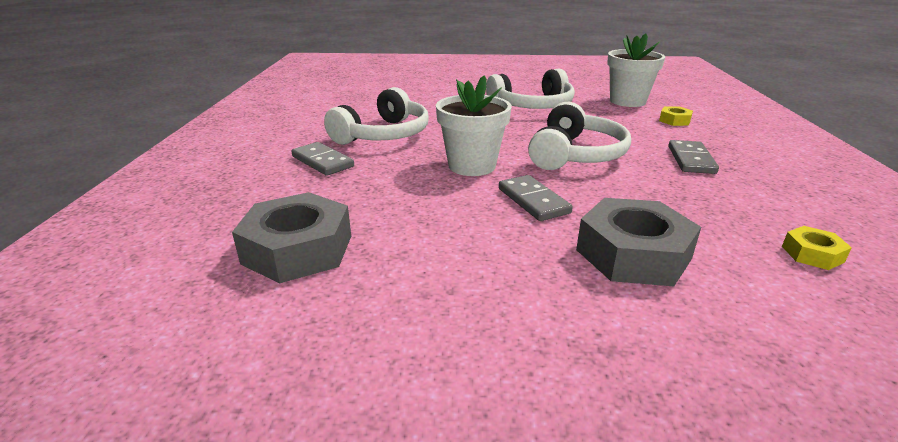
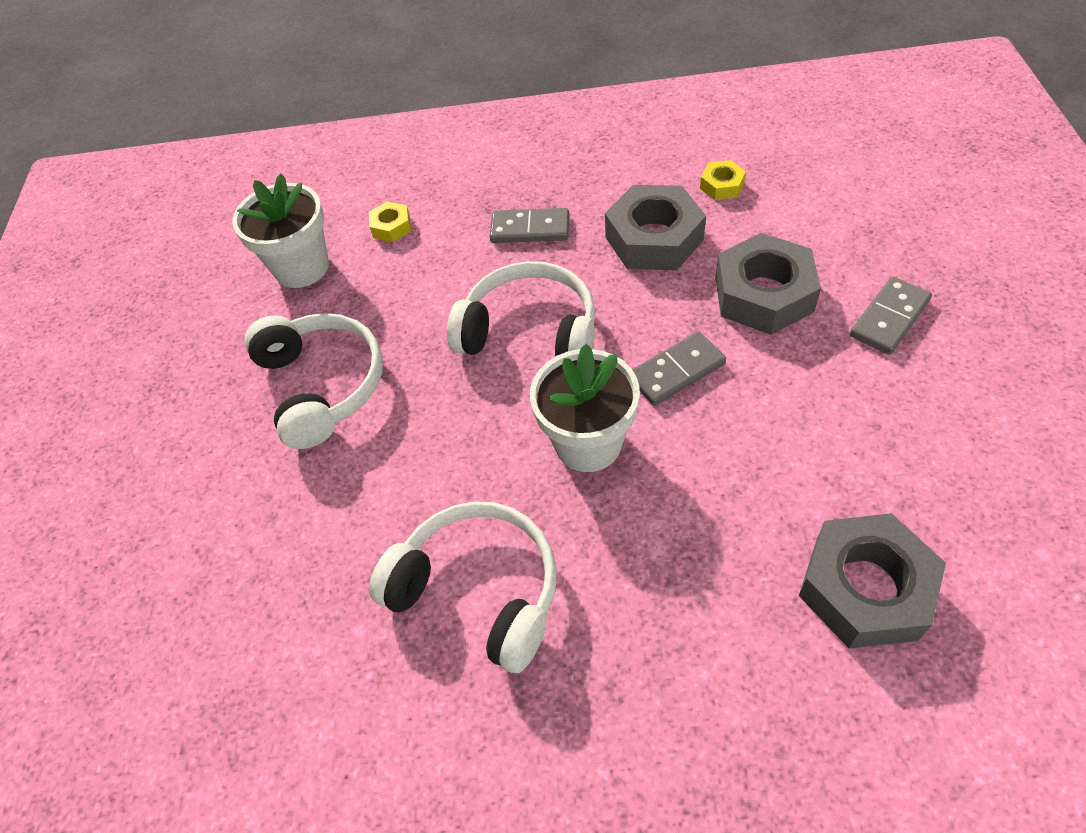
camera: 90 degrees left, 25 degrees up
(322, 162) = (611, 655): grey domino -> grey domino (889, 318)
(699, 207) = (654, 239): none -> grey nut

